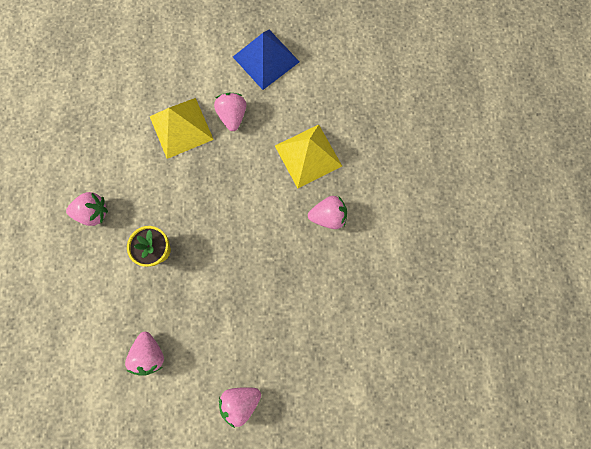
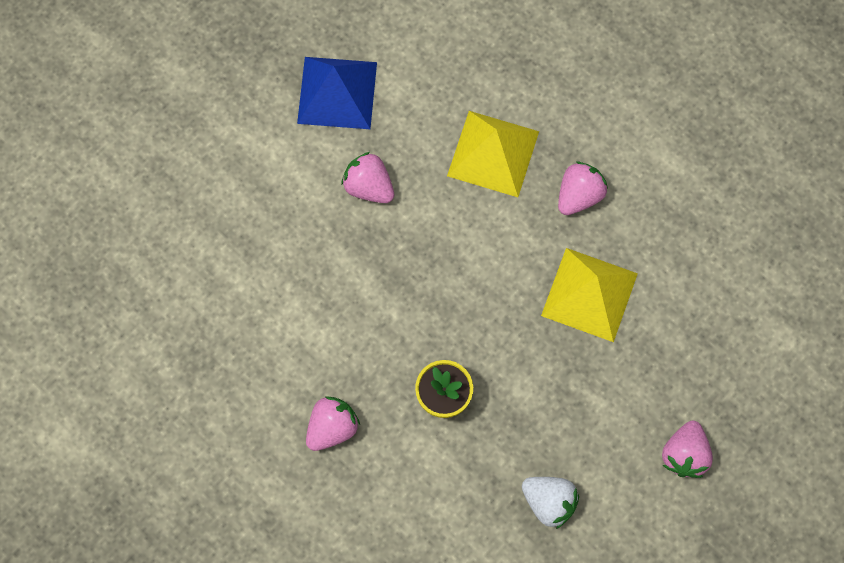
camera: 45 degrees left, 5 degrees down
(150, 354) = (549, 502): pink strawberry -> white strawberry
(181, 127) = (326, 251): yellow pyramid -> yellow pyramid (589, 294)

